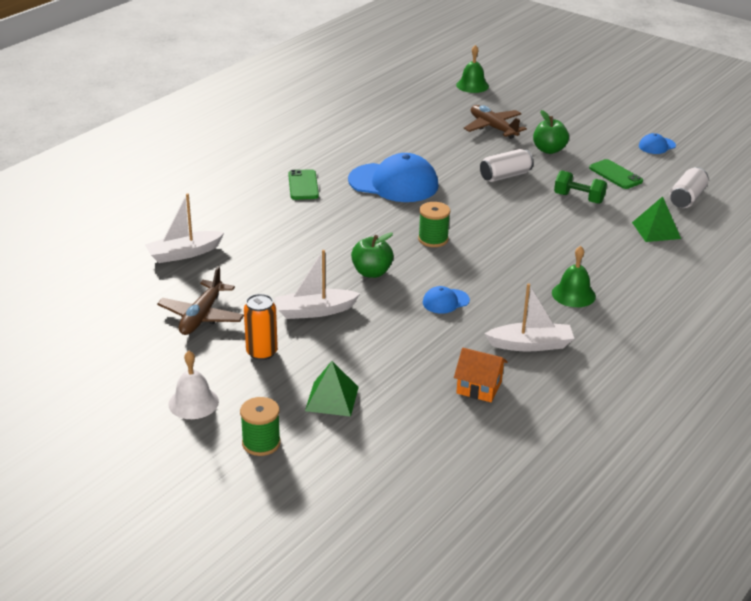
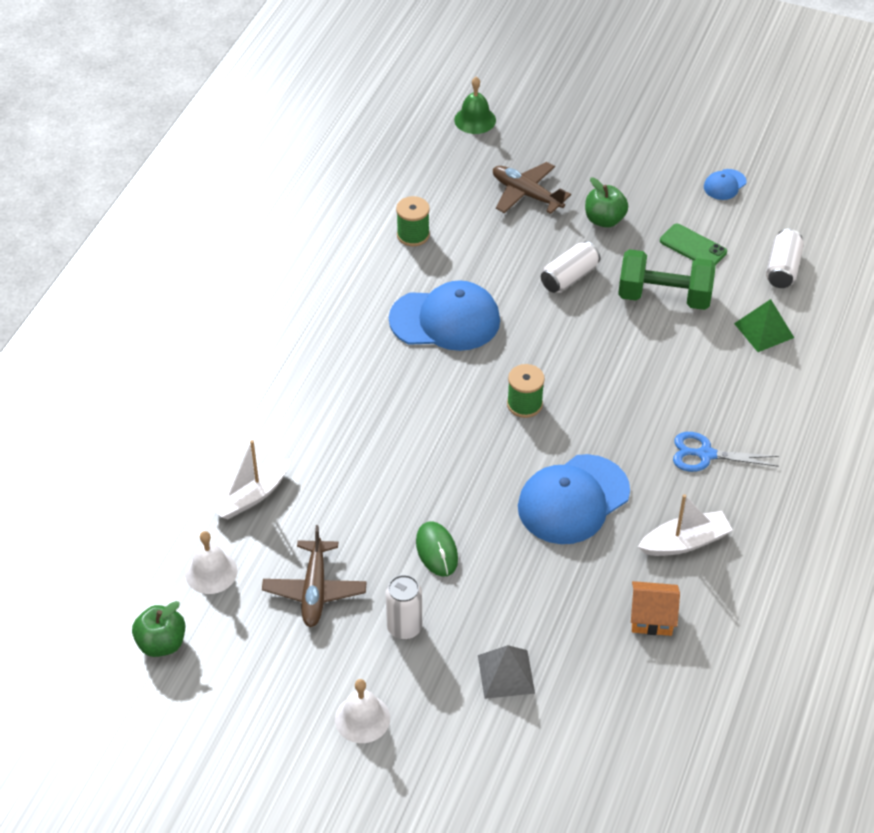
camera: 15 degrees left, 15 degrees up
(126, 290) = (211, 572): none -> white bell
(261, 352) = (404, 627): orange can -> white can
(261, 443) = (457, 755): green spool -> green spool (413, 235)
(303, 185) = (340, 348): green phone -> none
(315, 311) = (437, 550): white boat -> green mouse
(332, 399) = (506, 674): green pyramid -> grey pyramid
(371, 272) = (476, 474): green apple -> green apple (161, 643)
(445, 301) = (573, 500): blue cap -> blue cap, size x2.19
(573, 294) = (705, 454): green bell -> blue scissors
(578, 198) = (664, 297): green dumbbell -> green dumbbell, size x1.62

